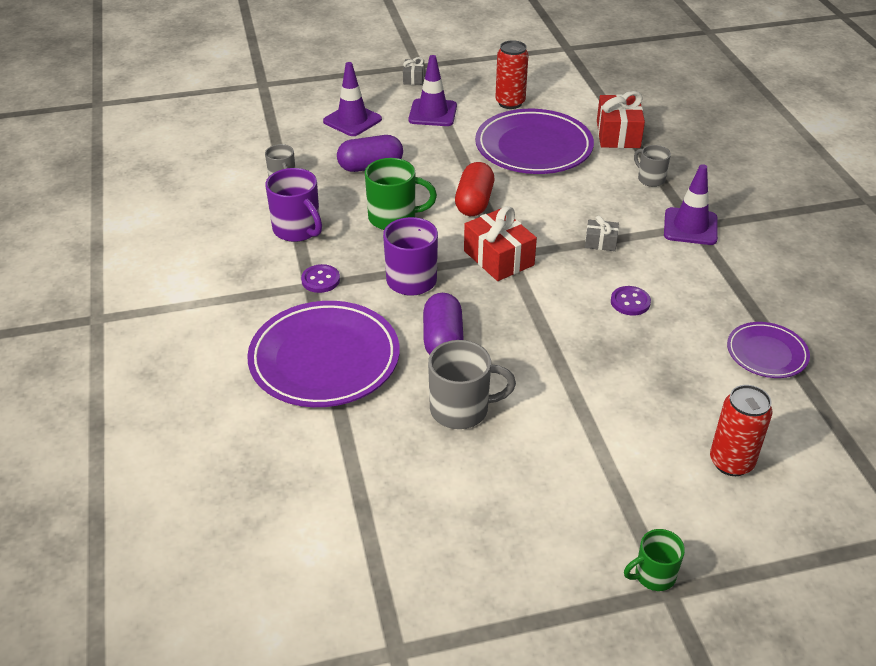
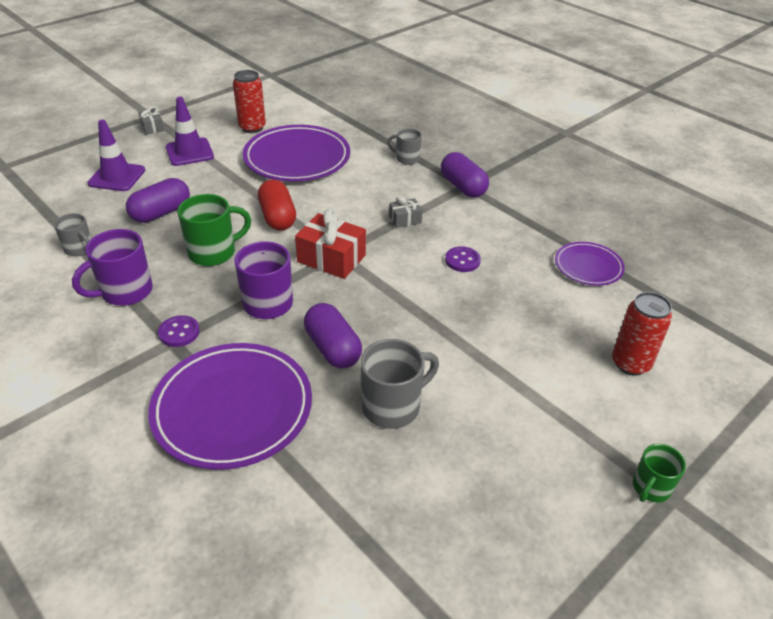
camera: 30 degrees left, 0 degrees up
(298, 230) = (125, 292): purple mug -> purple mug turned 120 degrees clockwise
(618, 134) = (357, 131): red gift -> none
(690, 227) = (463, 187): purple traffic cone -> purple capsule

